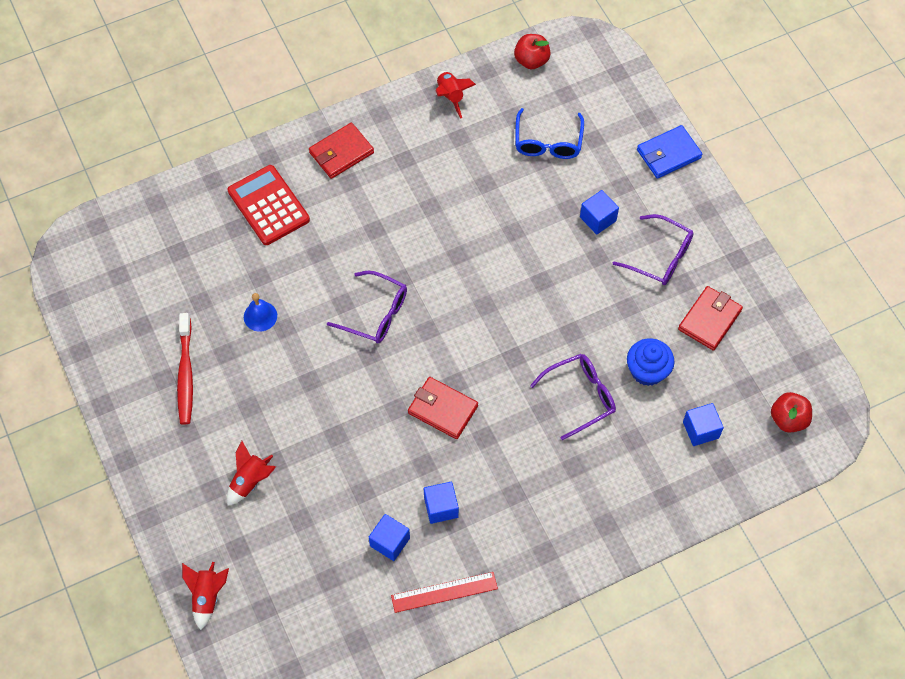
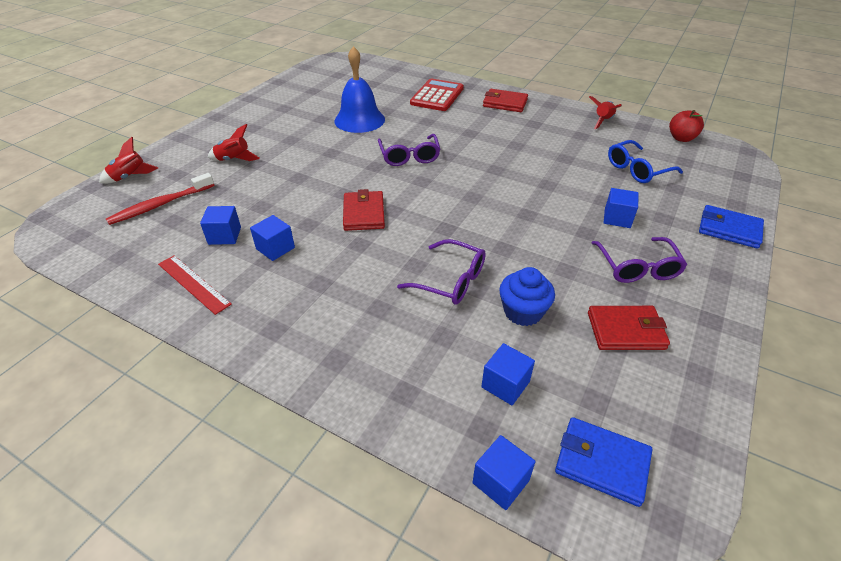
camera: 55 degrees right, 20 degrees down
(185, 374) = (294, 113): red toothbrush -> red toothbrush (160, 205)
(260, 316) = (359, 120): blue bell -> blue bell, size x2.01
(763, 482) = (500, 481): none -> blue cube
(788, 419) = (602, 463): red apple -> blue wallet

